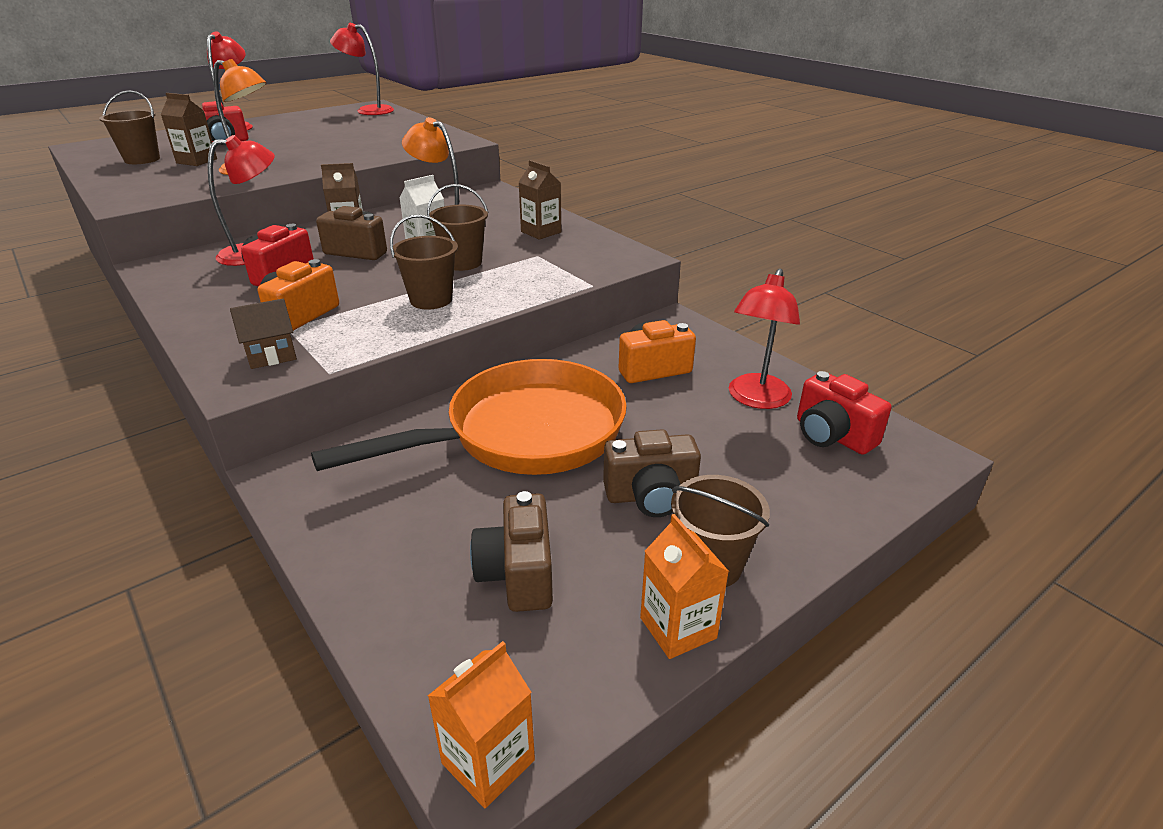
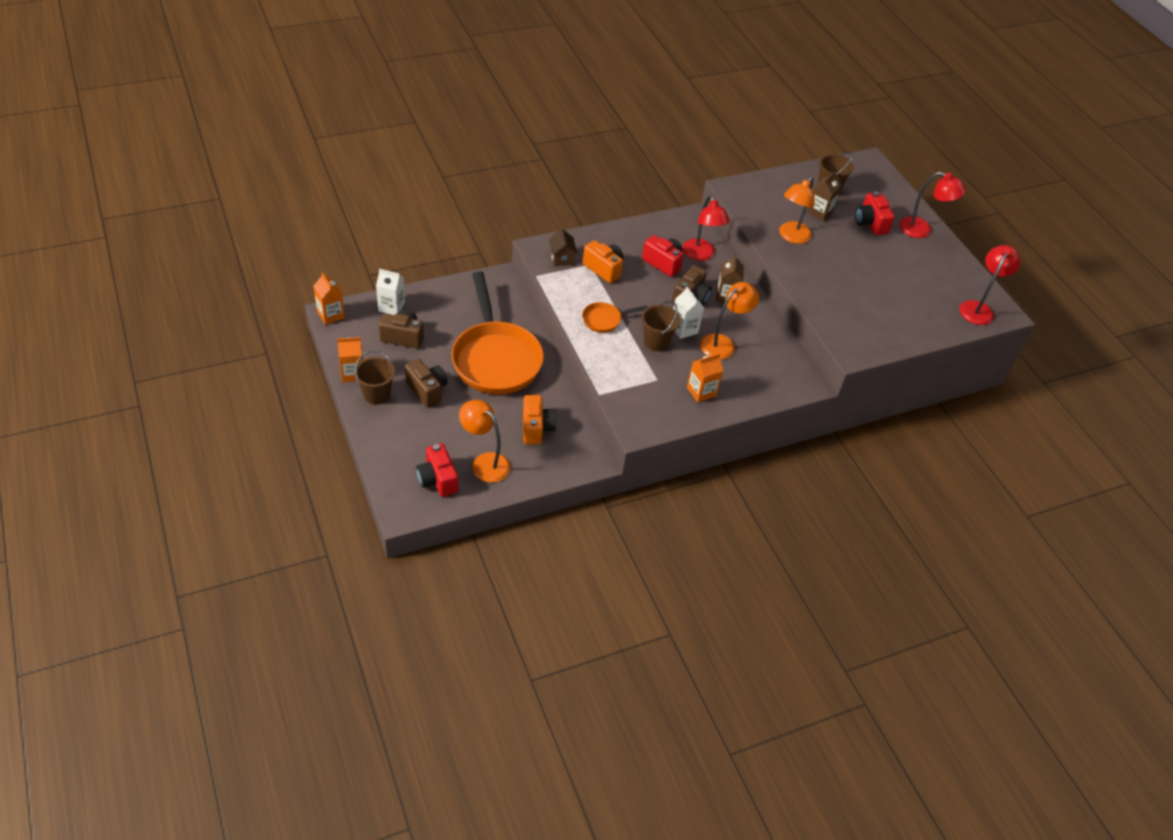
camera: 100 degrees right, 15 degrees up
(417, 627) = (391, 307): none -> white carton
(431, 300) = (604, 320): brown bucket -> orange pan
(541, 232) = (701, 392): brown carton -> orange carton
(651, 496) = (427, 390): brown camera -> brown camera turned 135 degrees clockwise
(756, 399) = (485, 462): red lamp -> orange lamp
(832, 435) = (437, 479): red camera -> red camera turned 90 degrees counterclockwise

